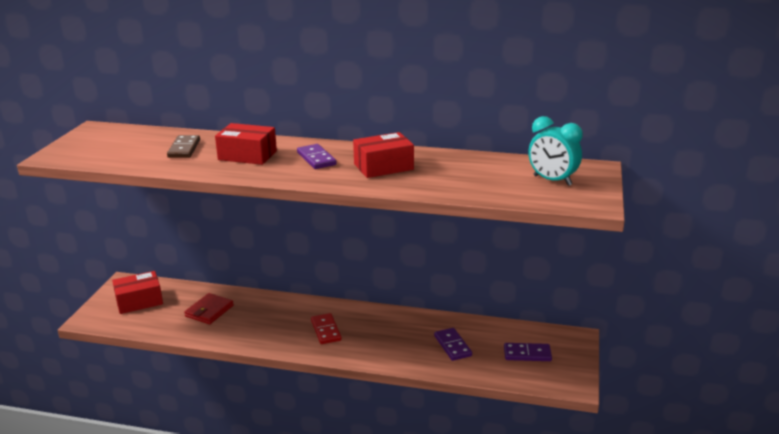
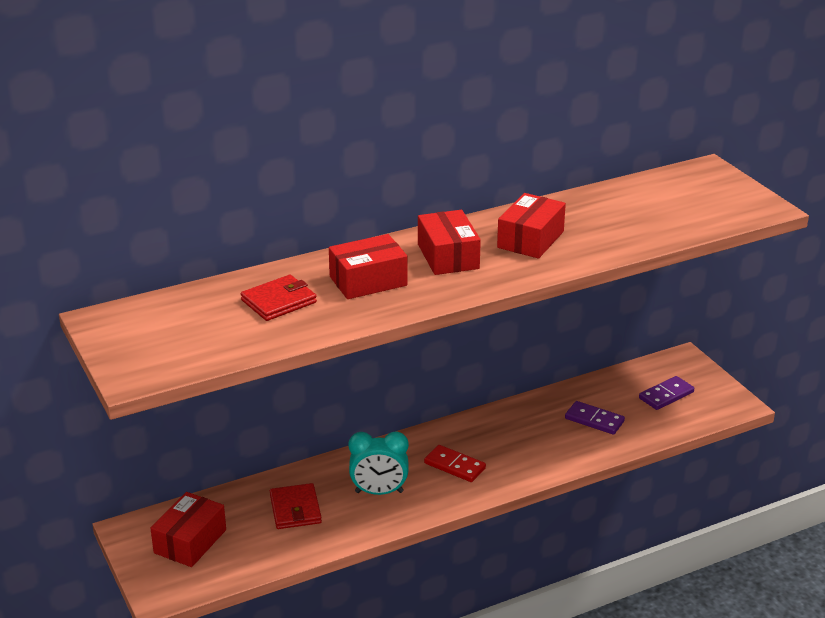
camera: 40 degrees left, 5 degrees up
(184, 149) = (279, 301): brown domino -> red wallet
(316, 159) = (448, 256): purple domino -> red box
(552, 180) = (697, 196): turquoise clock -> turquoise clock (379, 492)

